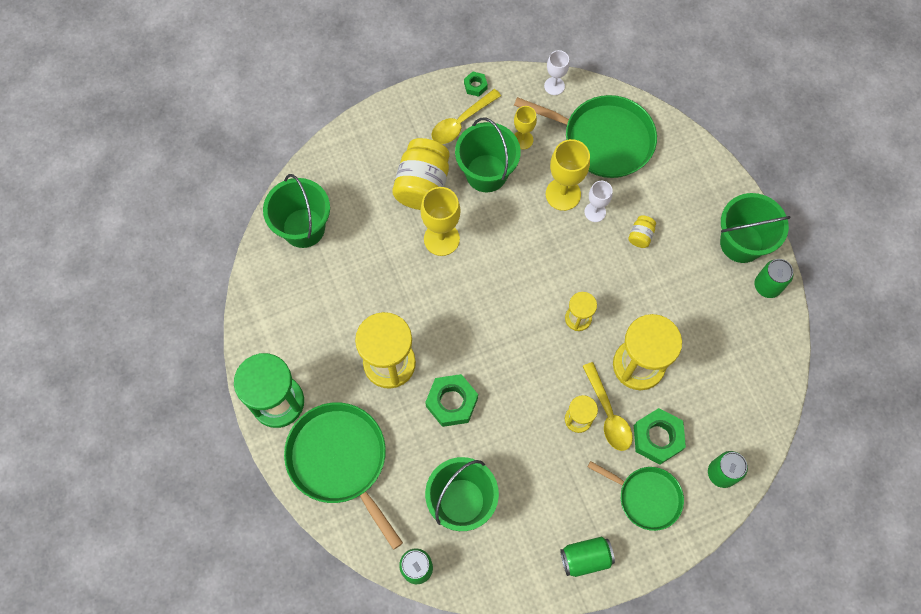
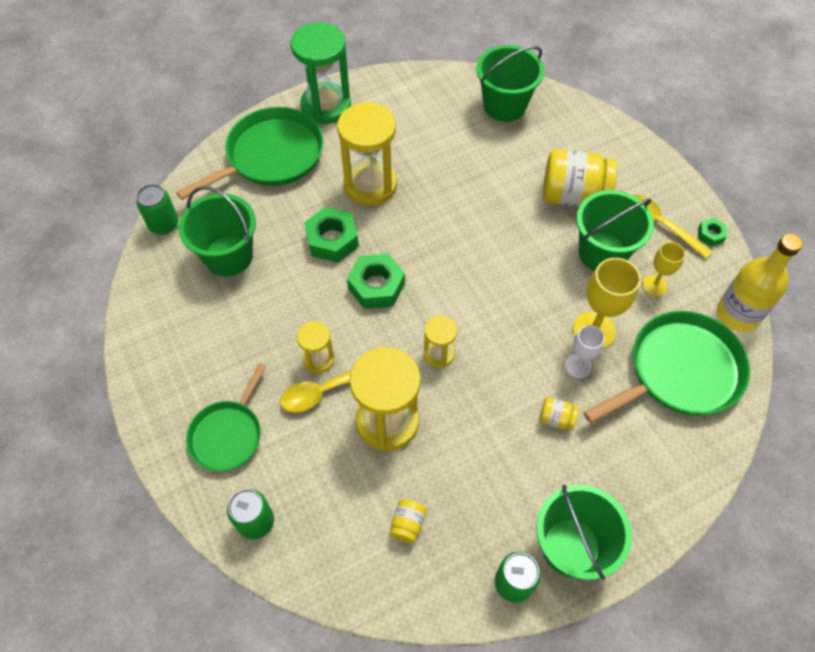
camera: 85 degrees right, 10 degrees down
(441, 239) = (514, 217): yellow goblet -> none
(554, 86) = (737, 314): white goblet -> yellow bottle
(585, 558) = (163, 373): green can -> none
(603, 139) = (679, 371): green pan -> green pan turned 135 degrees counterclockwise
(657, 438) = (298, 445): green nut -> green nut (376, 286)
(724, 356) = (408, 524): none -> yellow jar

